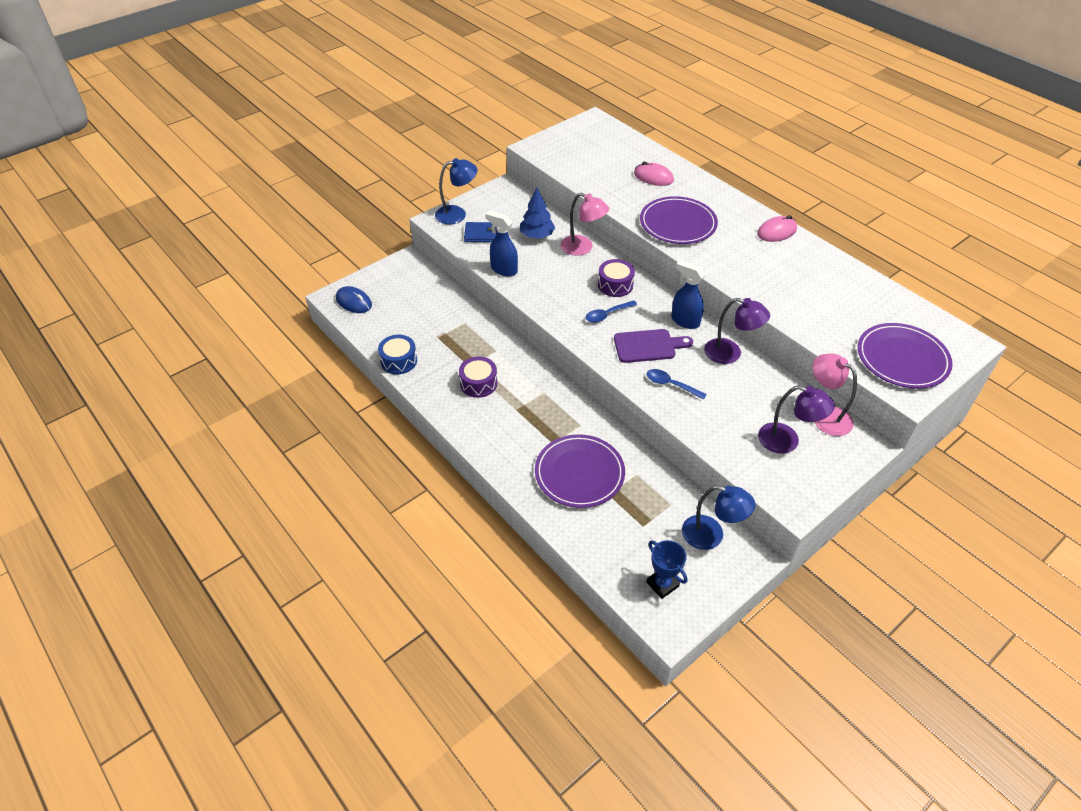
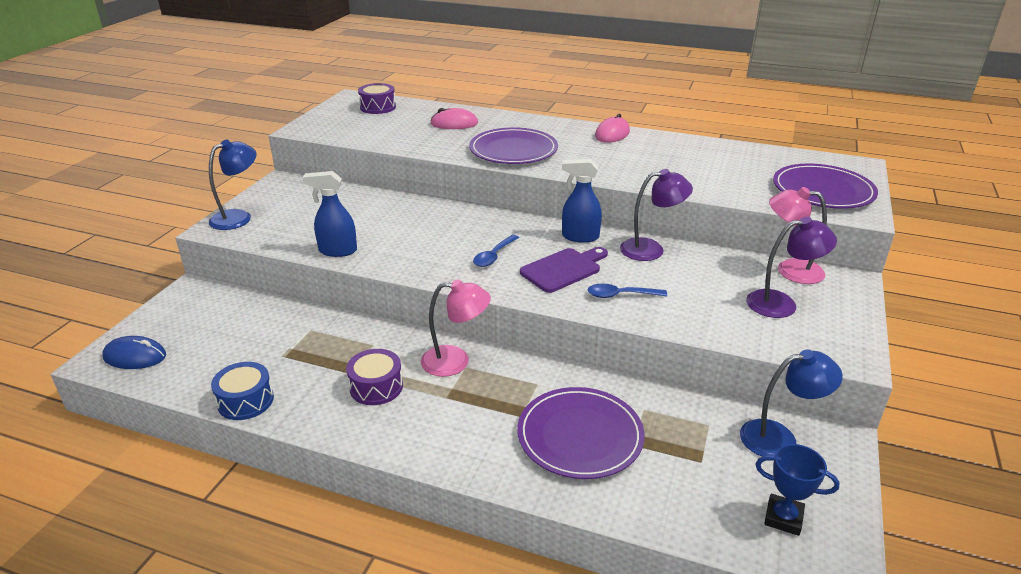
camera: 30 degrees left, 15 degrees down
(481, 234) = (283, 227): blue wallet -> none
(537, 235) = (353, 211): blue tree -> none
(583, 248) = (415, 208): pink lamp -> pink lamp (456, 361)
(615, 285) = (479, 228): purple drum -> purple drum (378, 107)

